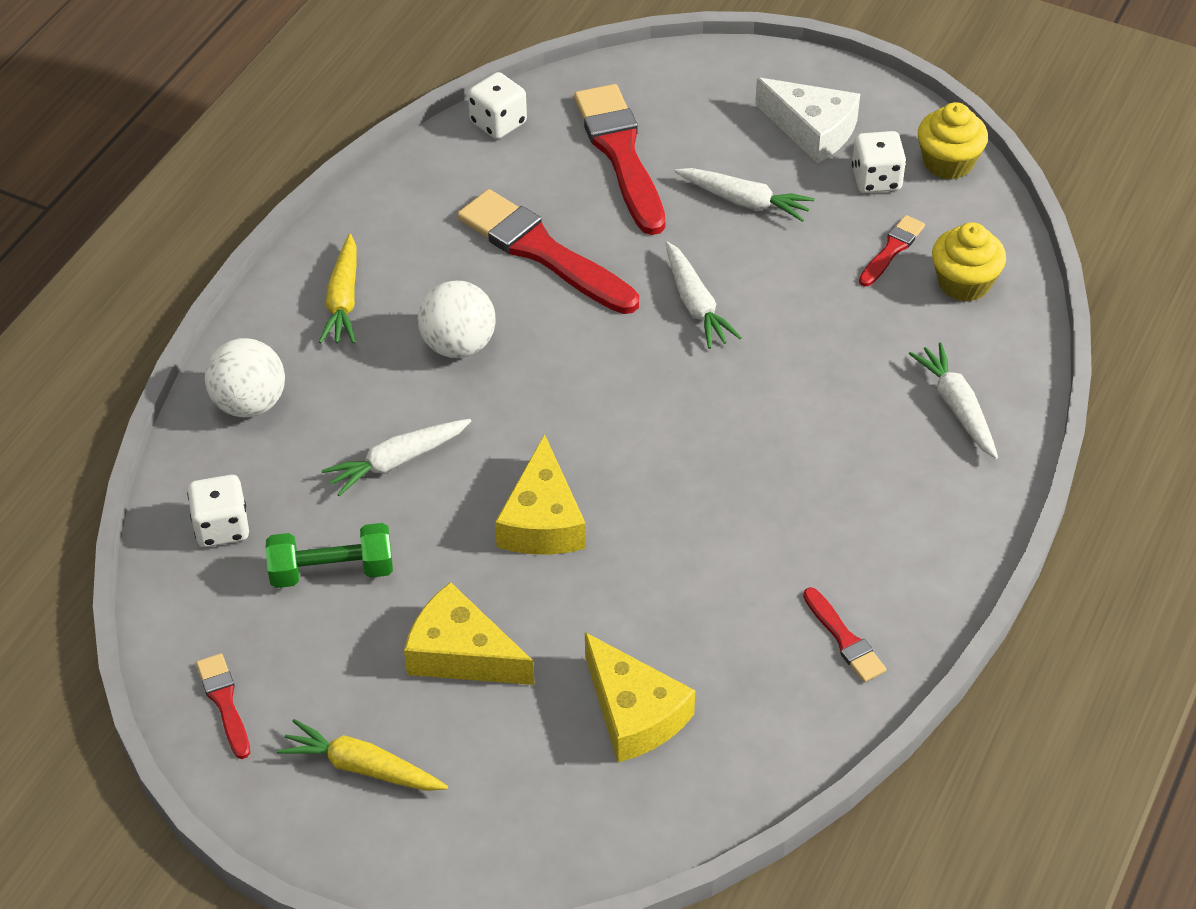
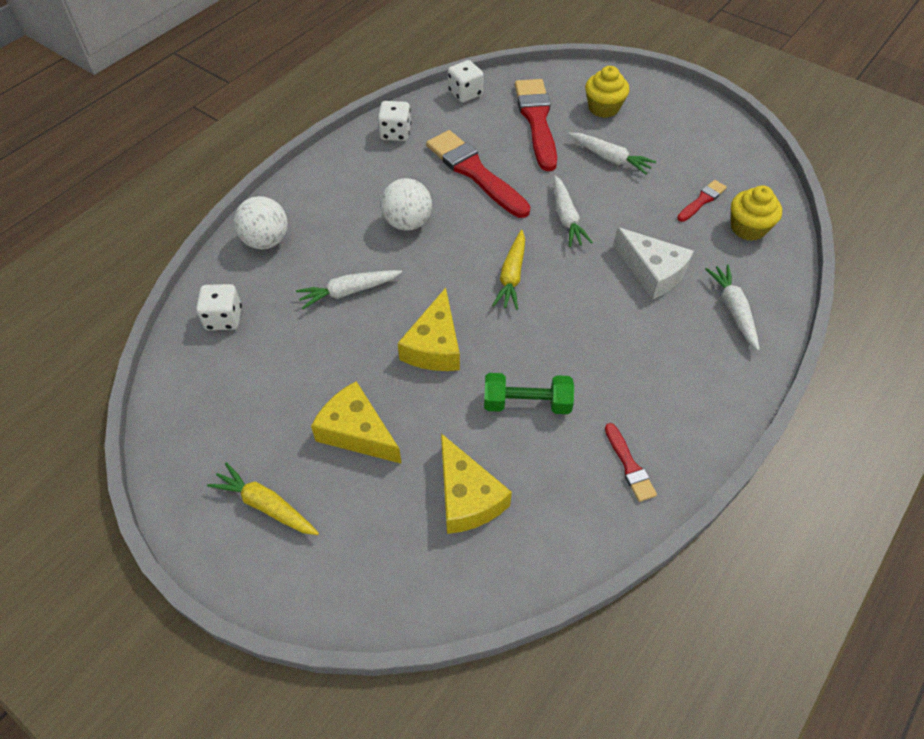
camera: 10 degrees right, 5 degrees up
(224, 702) = (187, 440): red brush -> none
(332, 571) = (286, 359): green dumbbell -> green dumbbell (527, 403)
(343, 300) = (343, 185): yellow carrot -> yellow carrot (512, 276)
(812, 130) = (661, 121): white cheese -> white cheese (652, 272)
(876, 179) = (698, 155): white dice -> white dice (395, 133)
(948, 163) = (746, 151): yellow cupcake -> yellow cupcake (603, 108)

